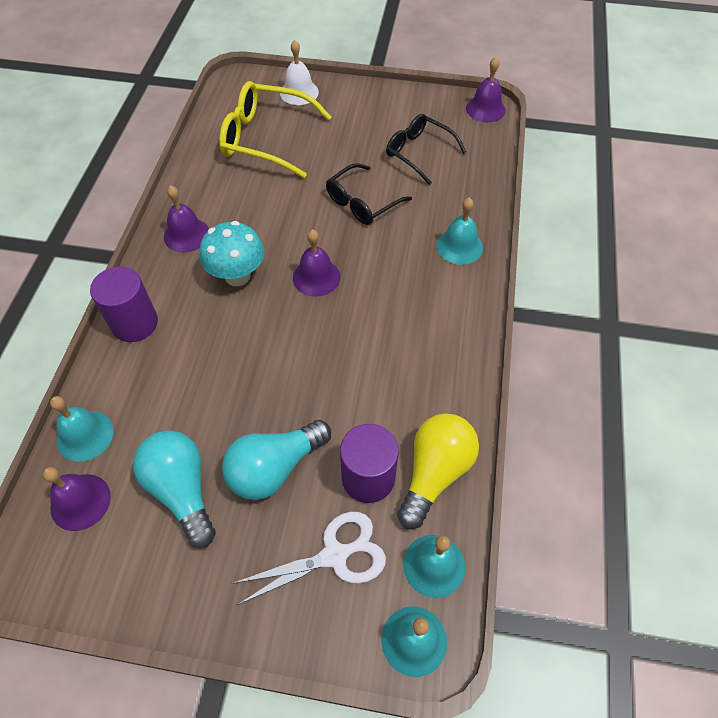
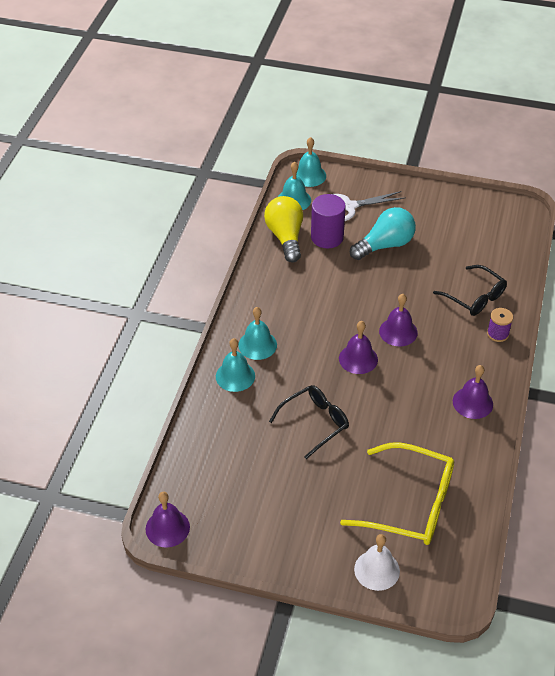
camera: 175 degrees left, 10 degrees down
(80, 502) = (501, 237): purple bell -> purple bell (398, 332)
(85, 435) = (510, 268): turquoise bell -> turquoise bell (257, 345)
(134, 323) = (497, 334): purple cylinder -> purple spool
(182, 490) = (441, 238): turquoise light bulb -> none
(237, 276) = (423, 364): turquoise mushroom -> none
(419, 153) = (252, 474): black glasses -> black glasses (475, 297)
(435, 472) = (285, 237): yellow light bulb -> yellow light bulb turned 135 degrees clockwise

